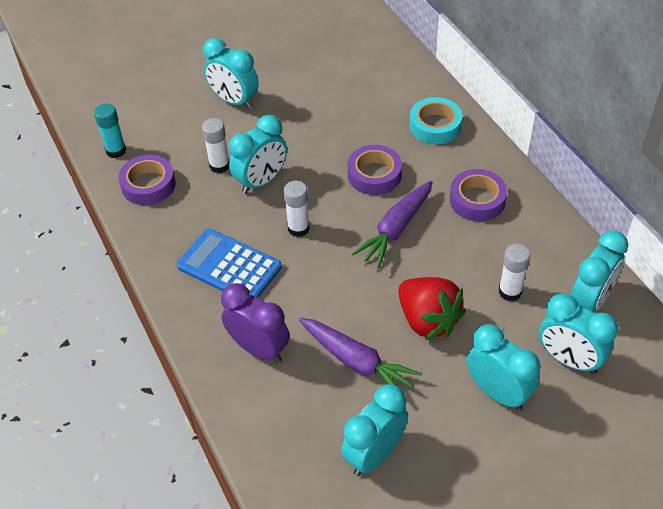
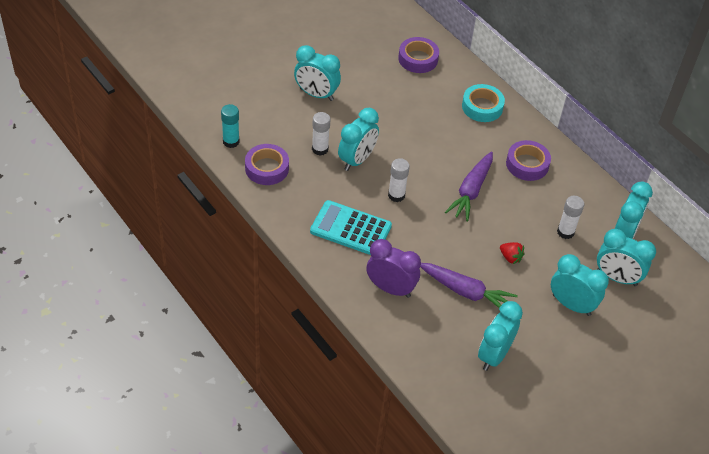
camera: 15 degrees left, 0 degrees up
(229, 267) = (350, 229): blue calculator -> turquoise calculator
(374, 175) = (444, 149): purple tape -> purple tape (418, 59)
(428, 320) = (510, 257): red strawberry -> red strawberry, size x0.47

